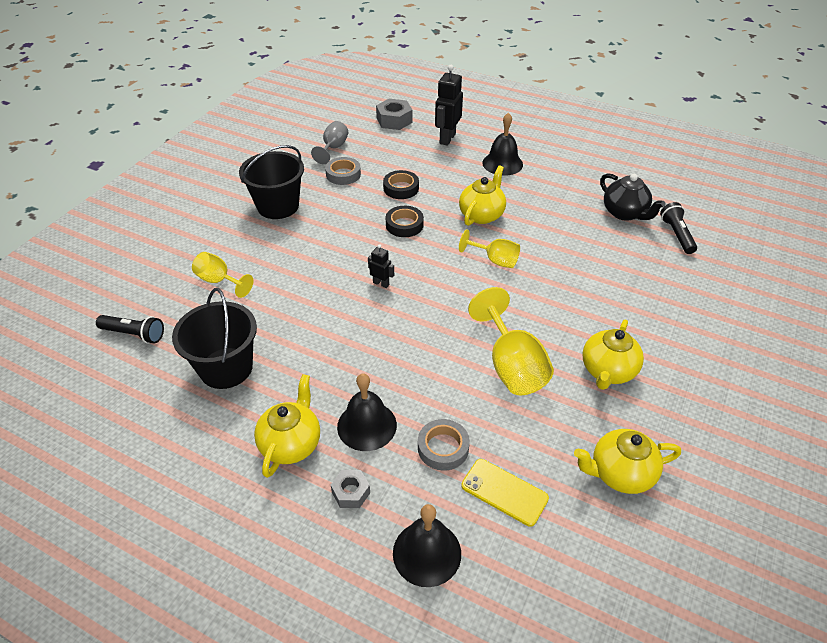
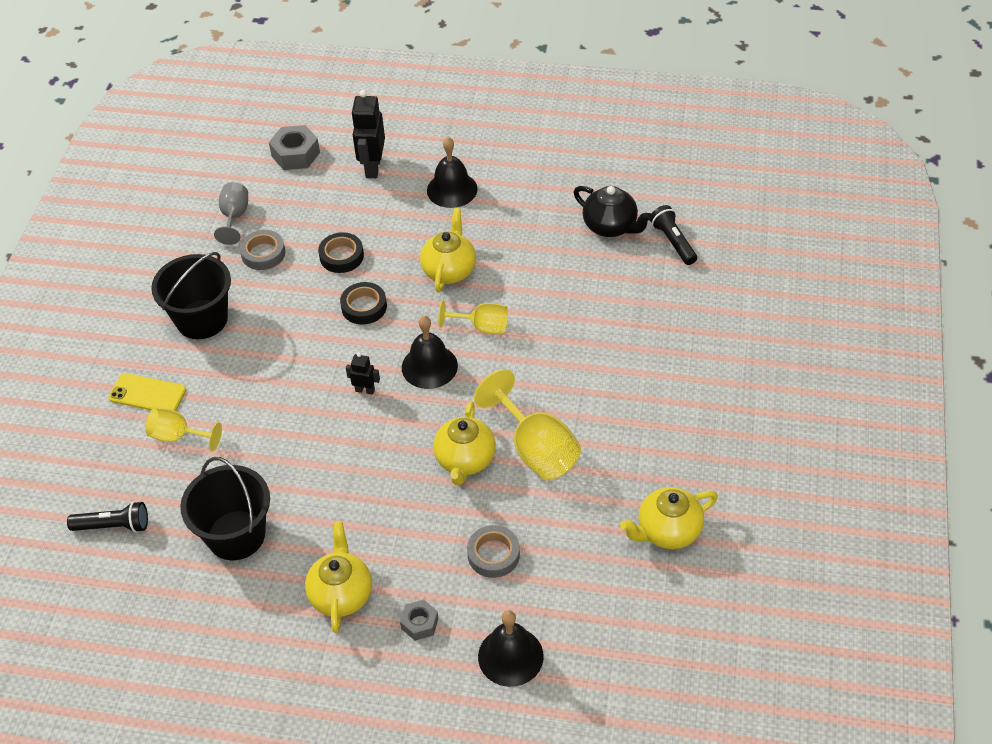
camera: 15 degrees left, 5 degrees up
(367, 425) = (410, 554): black bell -> black bell (429, 366)
(504, 492) = (565, 580): yellow phone -> yellow phone (147, 394)
(607, 371) = (633, 428): yellow teapot -> yellow teapot (465, 460)

